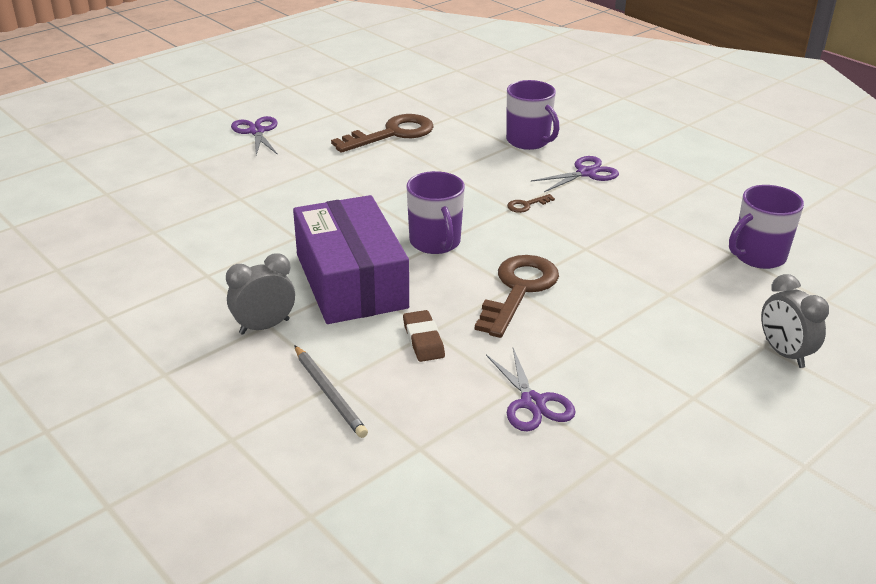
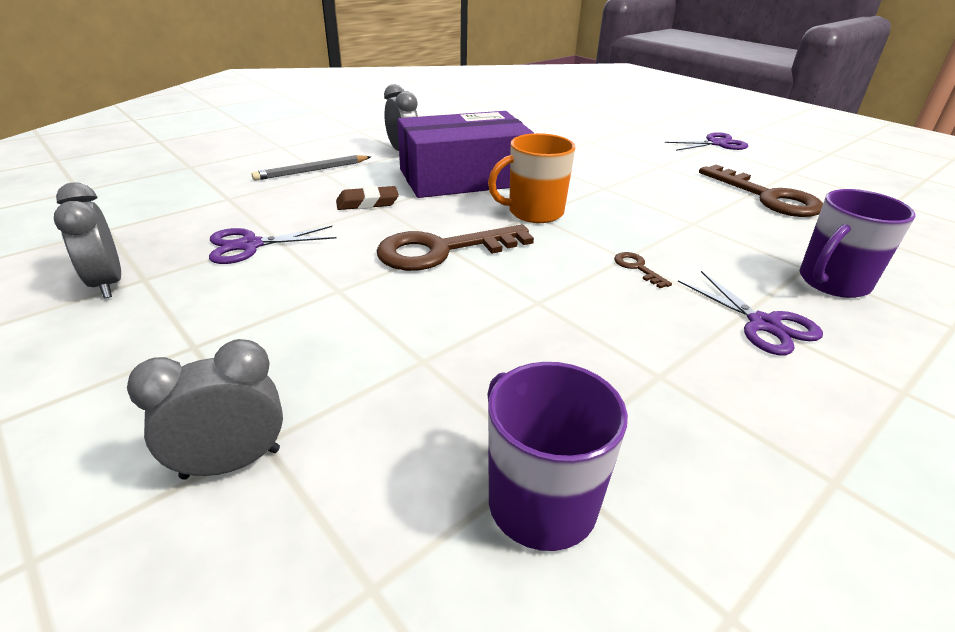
camera: 90 degrees right, 0 degrees up
(435, 242) = (534, 212): purple mug -> orange mug
(518, 290) = (442, 250): brown key -> brown key turned 135 degrees clockwise
(627, 478) = (107, 284): none -> grey clock

